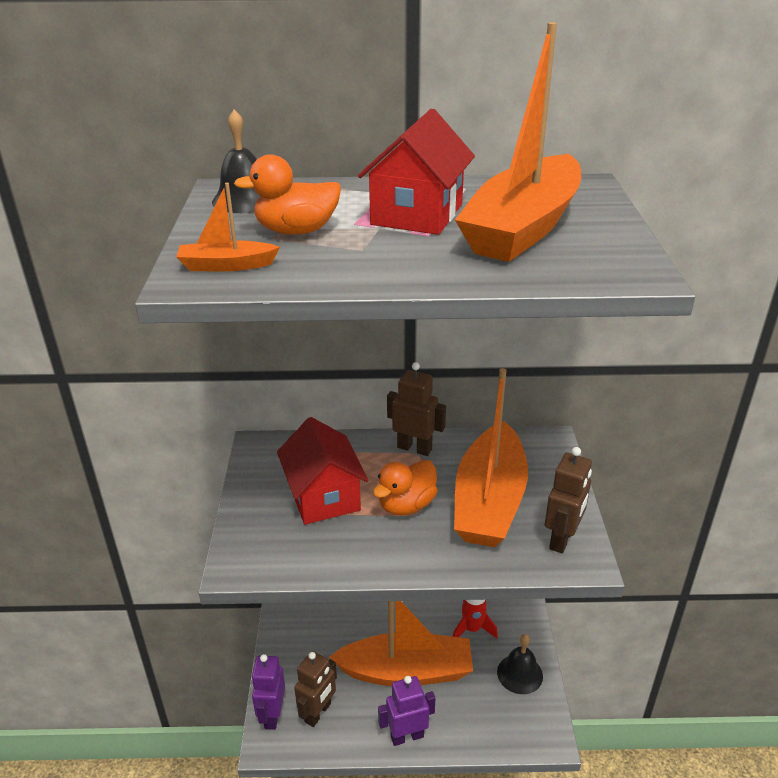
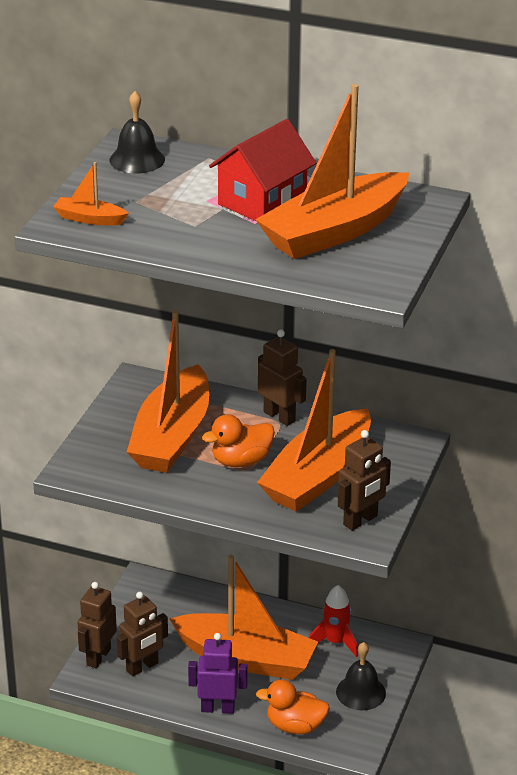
camera: 20 degrees right, 0 degrees up
(272, 715) = (98, 657): purple robot -> brown robot
(296, 231) = (158, 198): orange duck -> orange duck (295, 726)
(324, 496) = (172, 436): red house -> orange boat

